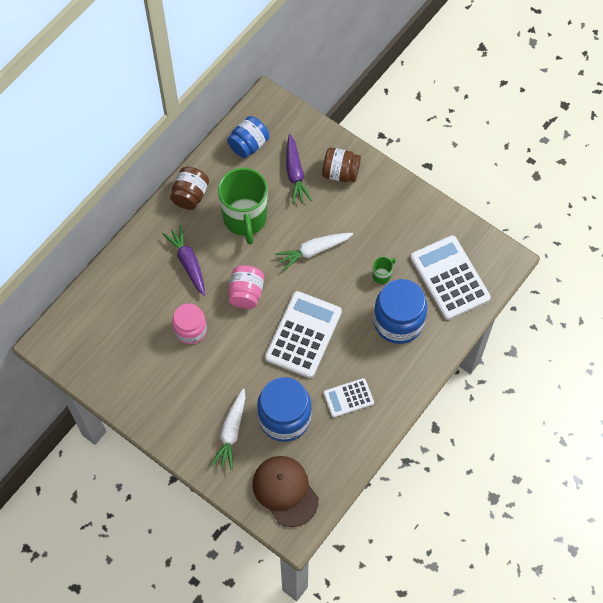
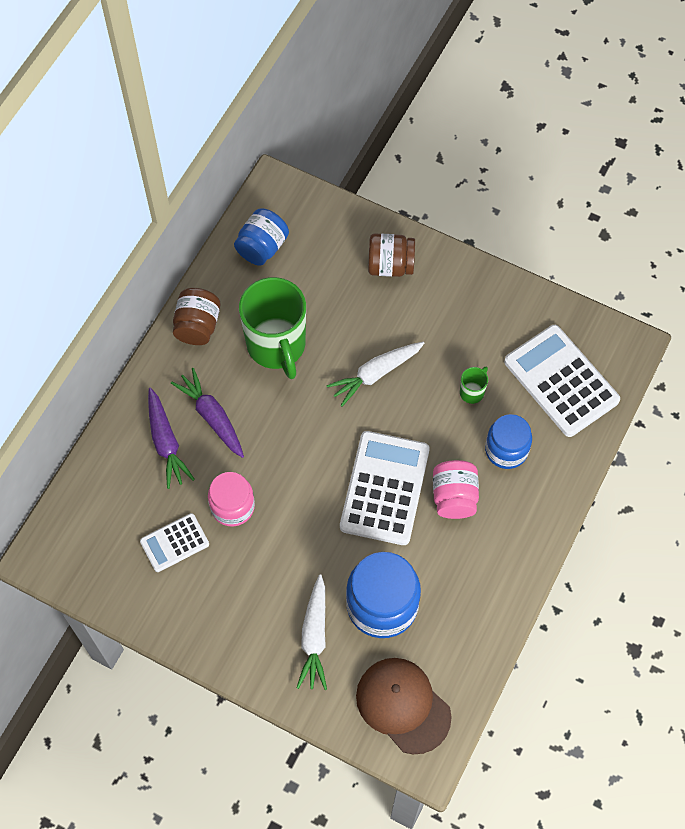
camera: 10 degrees left, 0 degrees up
(246, 293) = (297, 445): pink jar -> pink jar (454, 497)
(295, 173) = (331, 275): purple carrot -> purple carrot (166, 442)
(348, 398) = (461, 563): white calculator -> white calculator (174, 543)
(398, 321) = (506, 450): blue jar -> blue jar, size x0.64

